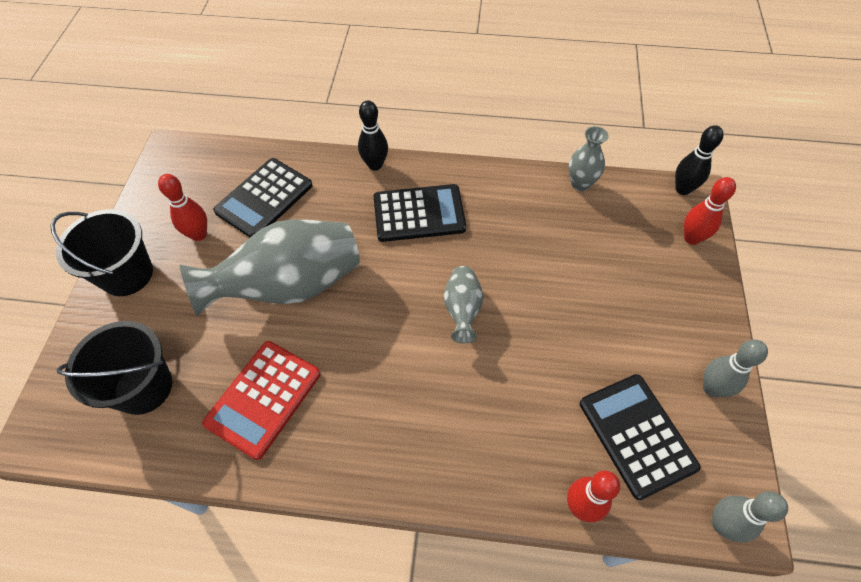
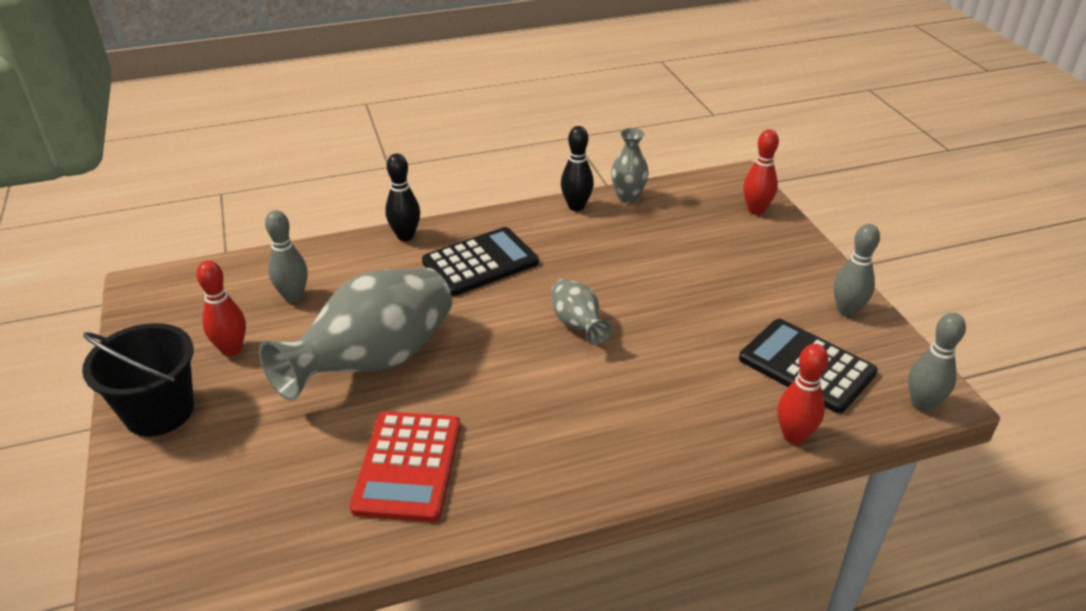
camera: 25 degrees left, 20 degrees down
(143, 387) = (250, 506): black bucket -> none
(264, 198) = (293, 296): black calculator -> grey bowling pin
(682, 189) = (724, 178): black bowling pin -> black bowling pin (576, 206)

